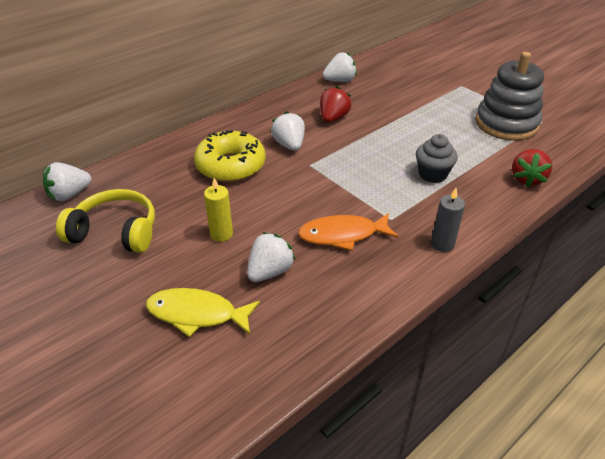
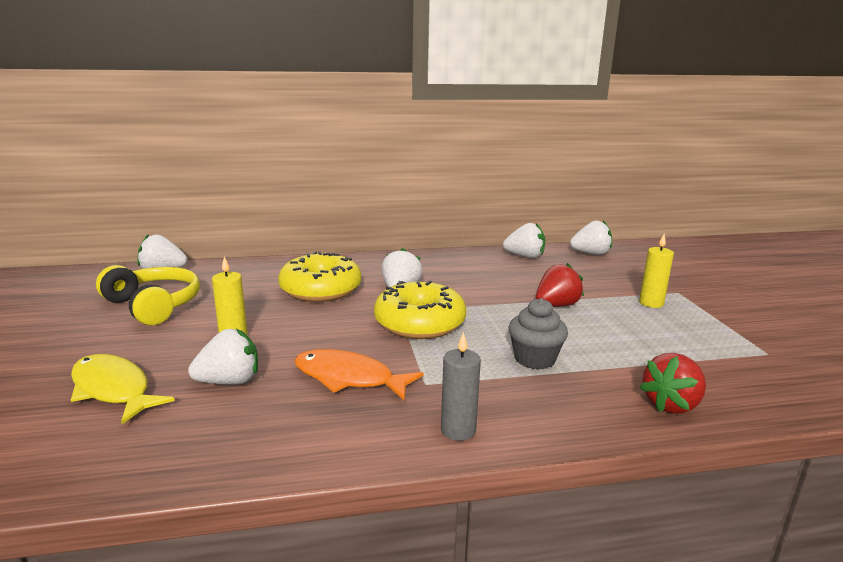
camera: 30 degrees right, 20 degrees down
(333, 118) = (477, 282): red strawberry -> red strawberry (556, 305)
(336, 171) = (419, 323): none -> yellow donut
(380, 64) = (591, 253): none -> white strawberry
(455, 101) = (651, 303): none -> yellow candle
(506, 124) = (704, 341): grey stacking toy -> none

